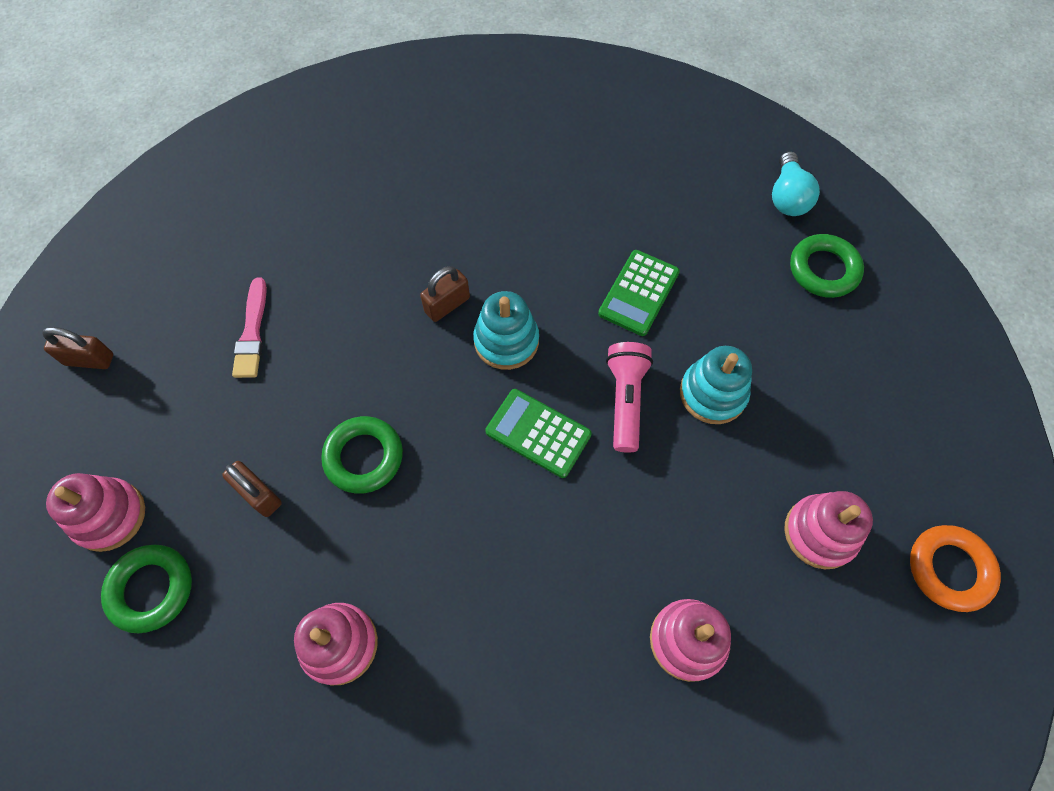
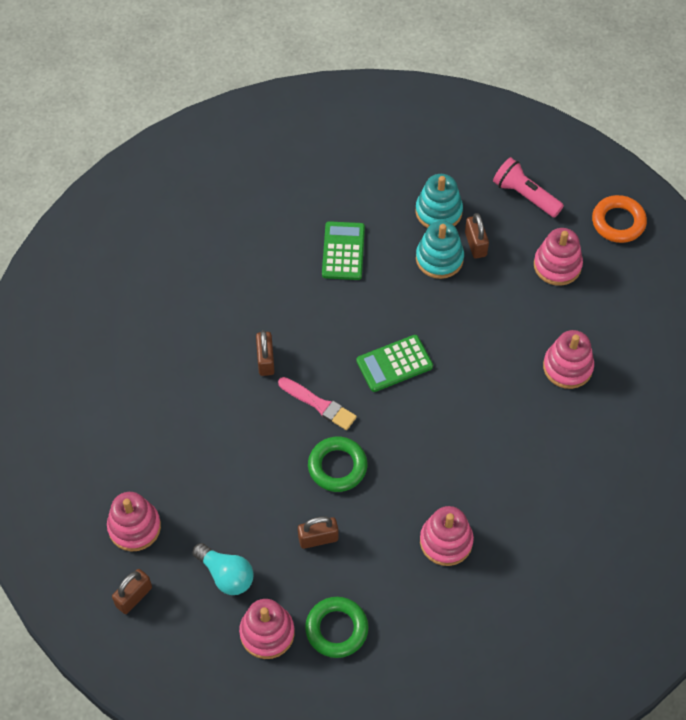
camera: 55 degrees left, 5 degrees down
(171, 310) = (134, 527): none -> pink stacking toy
(252, 332) = (193, 485): pink brush -> pink brush (319, 404)
(506, 341) = (319, 343): turquoise stacking toy -> turquoise stacking toy (438, 212)
(625, 400) = (408, 305): pink flashlight -> pink flashlight (525, 195)
(638, 293) = (343, 251): green calculator -> green calculator turned 150 degrees counterclockwise
(765, 420) = (475, 244): none -> brown padlock
(787, 197) = (341, 127): turquoise light bulb -> turquoise light bulb (226, 575)
(823, 270) = (406, 146): green ring -> none

